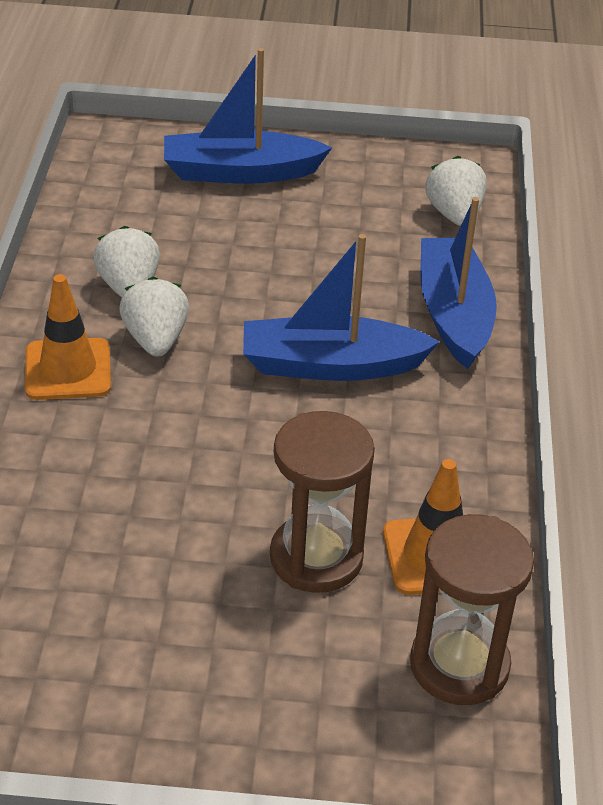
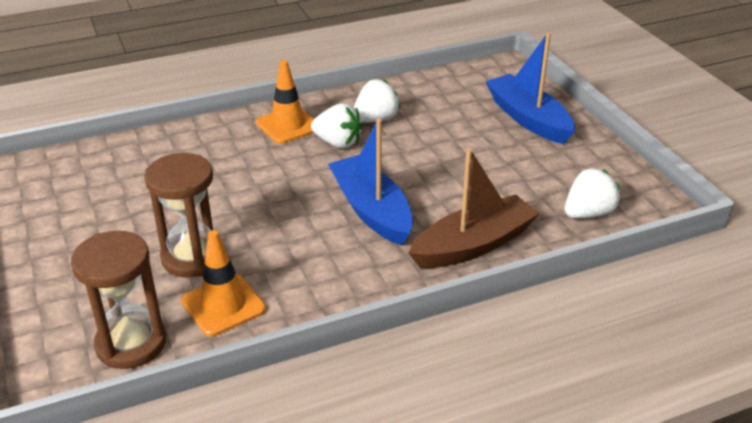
camera: 65 degrees right, 5 degrees down
(155, 340) = (338, 143): white strawberry -> white strawberry turned 60 degrees clockwise
(453, 314) = (473, 245): blue boat -> brown boat

